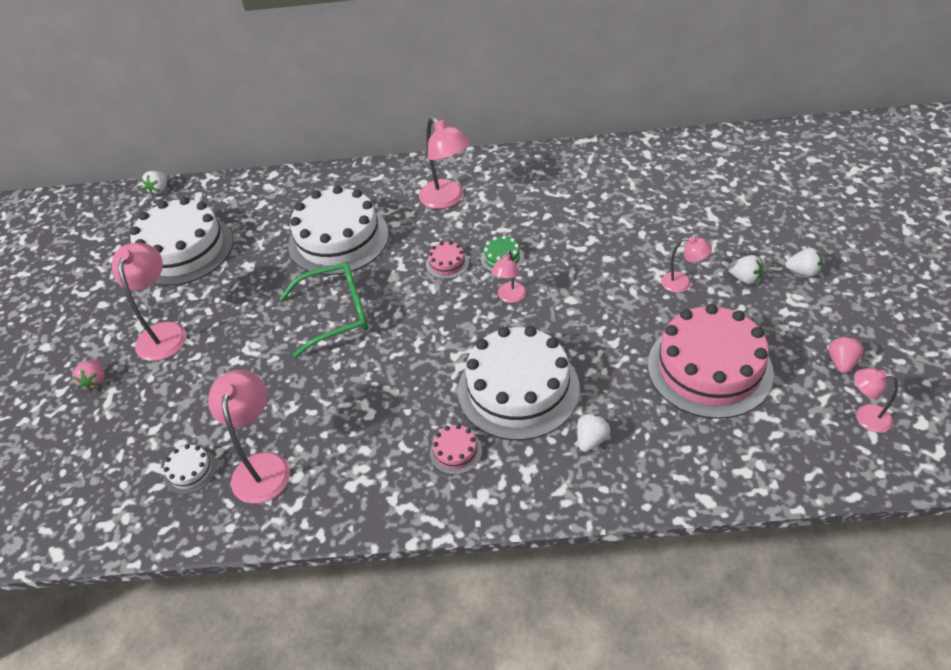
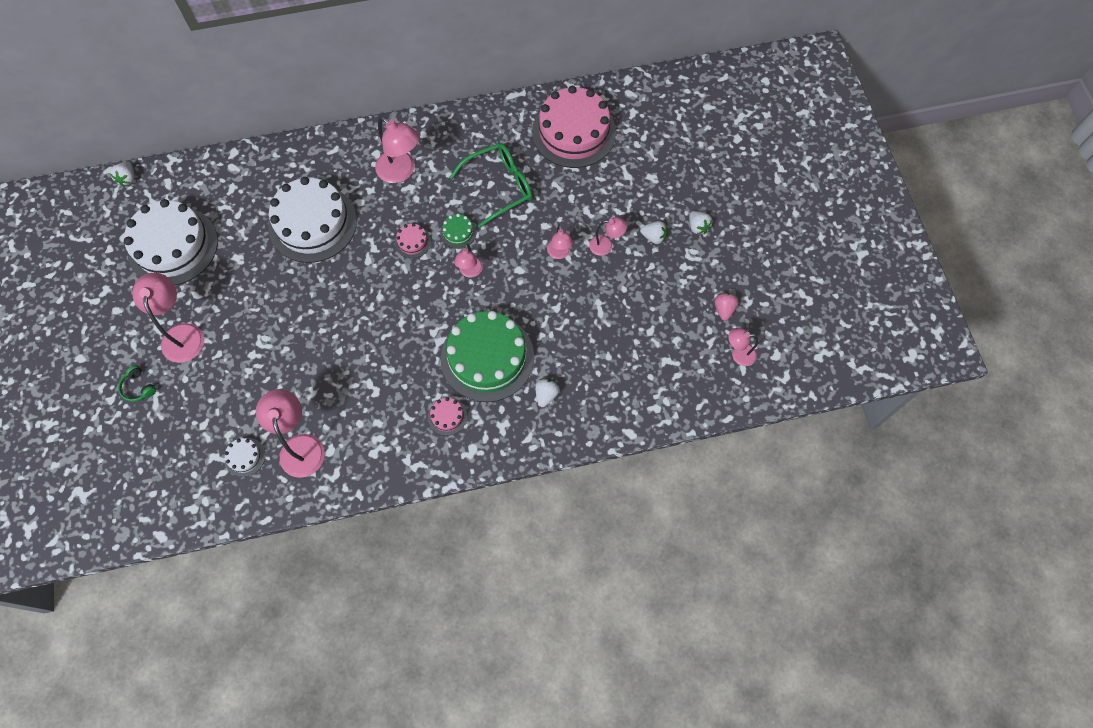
camera: 15 degrees left, 20 degrees up
(95, 382) = (138, 387): pink strawberry -> green headphones
(337, 314) = (328, 301): green glasses -> green glasses (500, 186)
(518, 389) = (487, 357): white cake -> green cake
(623, 287) = (559, 253): none -> pink lamp
(709, 368) = (629, 324): pink cake -> pink cake (574, 132)
(802, 272) = (698, 227): white strawberry -> white strawberry turned 60 degrees clockwise

